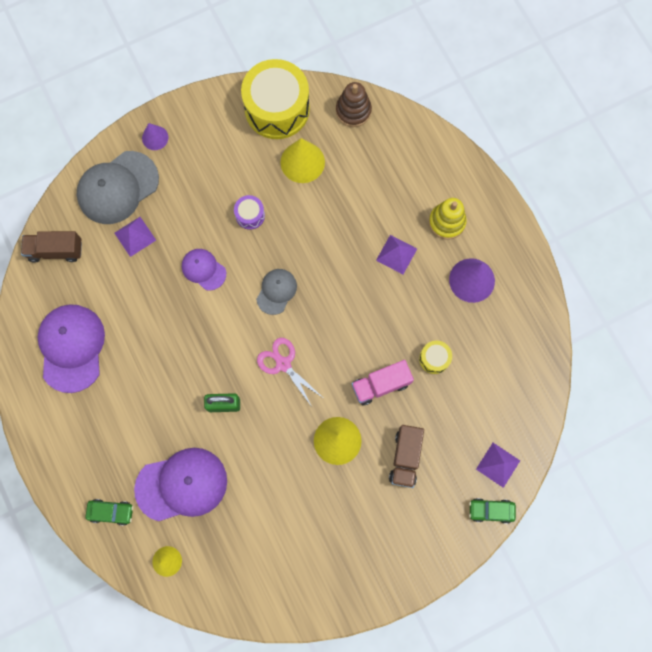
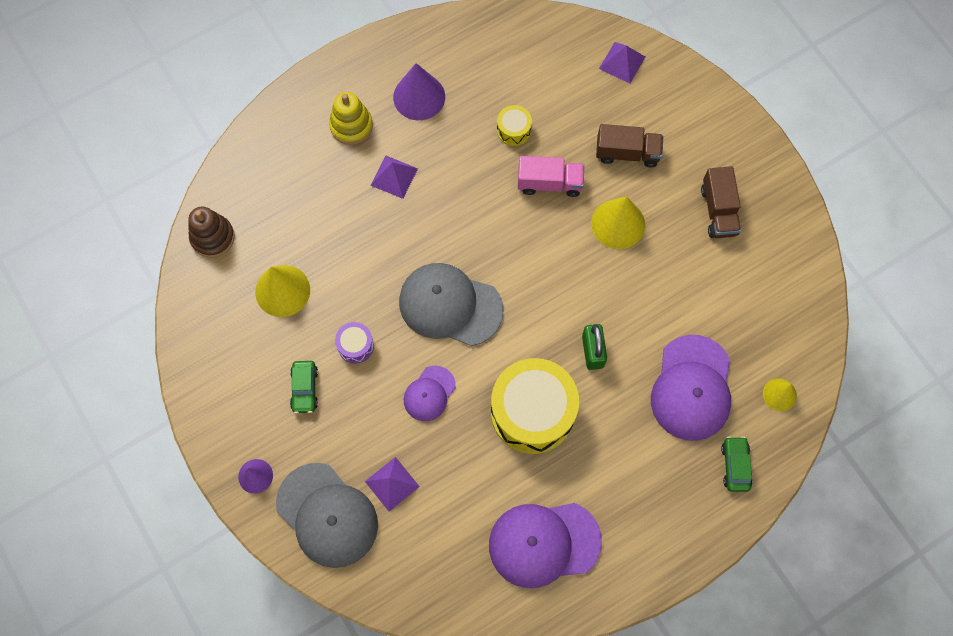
camera: 95 degrees left, 5 degrees down
(56, 250) = (418, 584): brown truck -> brown truck (718, 211)
(182, 485) = (692, 388): purple cap -> purple cap turned 150 degrees counterclockwise
(276, 291) = (450, 305): grey cap -> grey cap, size x1.83
(277, 109) = (211, 327): yellow drum -> yellow drum (532, 412)
(283, 364) = (537, 289): pink scissors -> none
(381, 385) = (549, 183): pink truck -> pink truck turned 60 degrees counterclockwise
(490, 510) = (671, 67): green car -> green car (305, 389)

